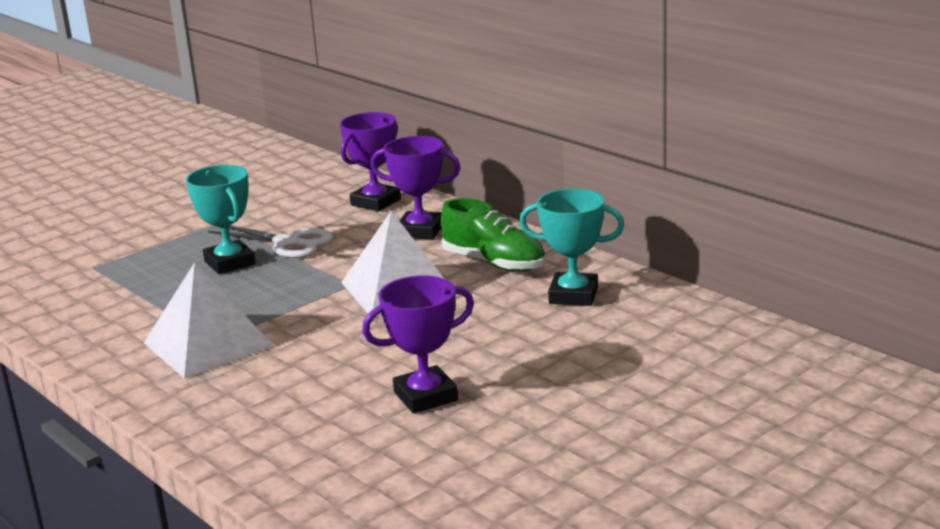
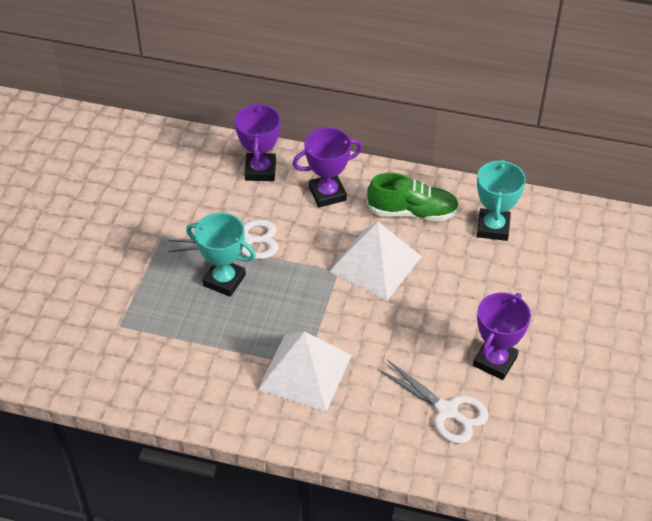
camera: 35 degrees left, 25 degrees up
(311, 418) = (447, 411): none -> white scissors
(573, 295) = (493, 228): turquoise trophy -> turquoise trophy turned 60 degrees counterclockwise

